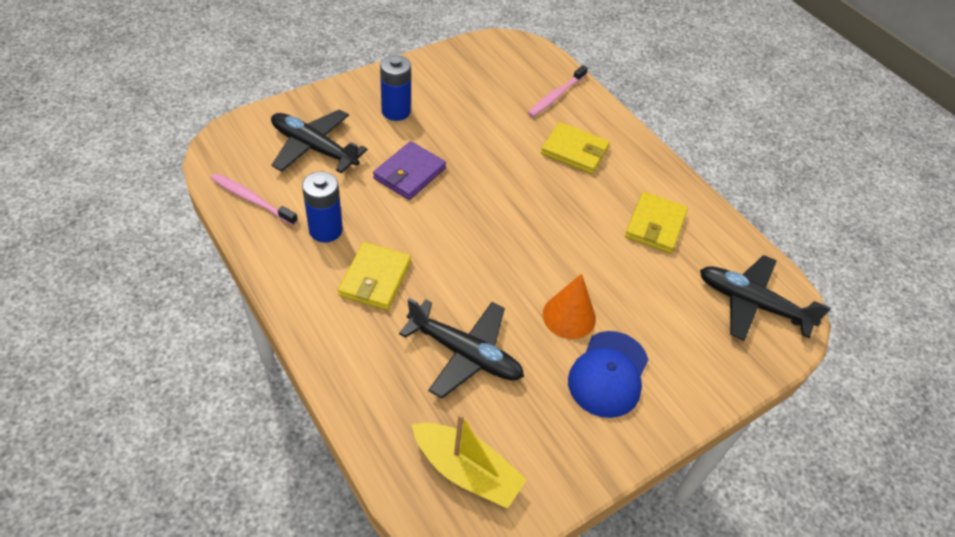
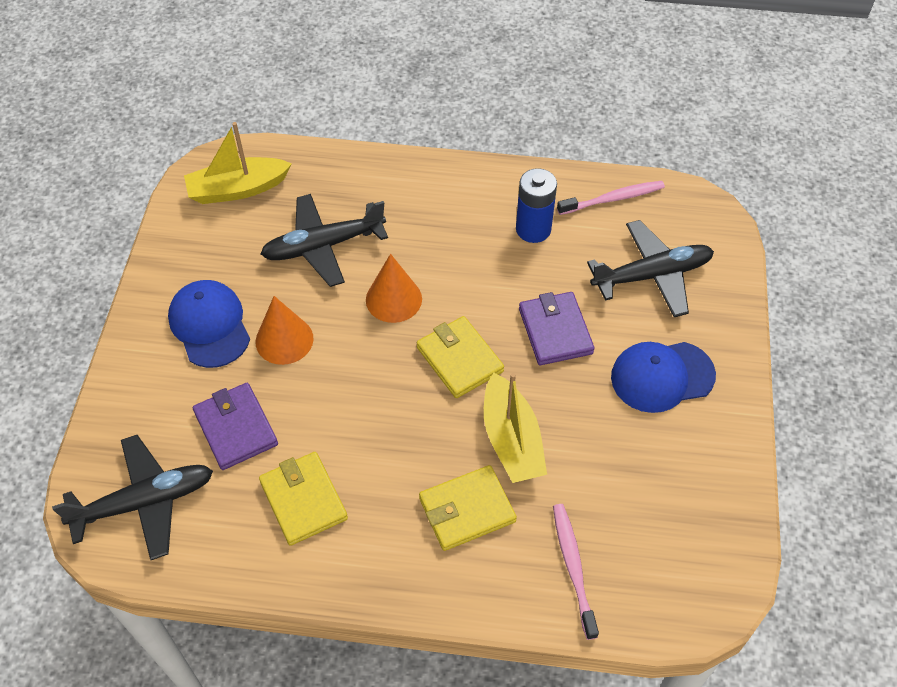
camera: 135 degrees right, 5 degrees up
(375, 278) = (449, 233): yellow wallet -> yellow wallet (459, 359)
(396, 111) = (662, 376): blue battery -> blue cap
(469, 274) = (393, 299): none -> orange cone
(510, 155) = (511, 439): none -> yellow boat
(657, 293) = (236, 428): none -> purple wallet

